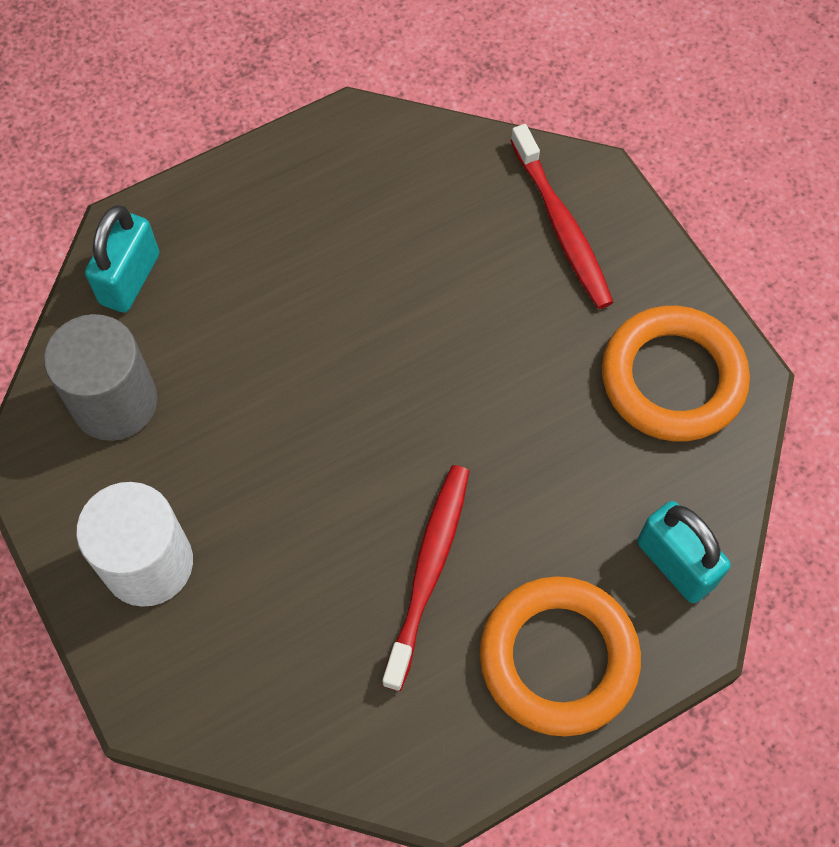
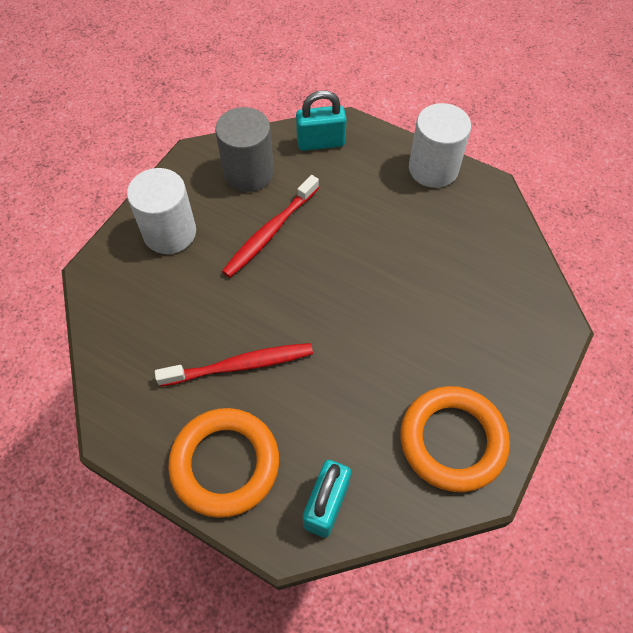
camera: 60 degrees right, 5 degrees down
(277, 168) = (433, 168): none -> white cylinder
(561, 226) = (509, 324): red toothbrush -> red toothbrush (270, 232)

